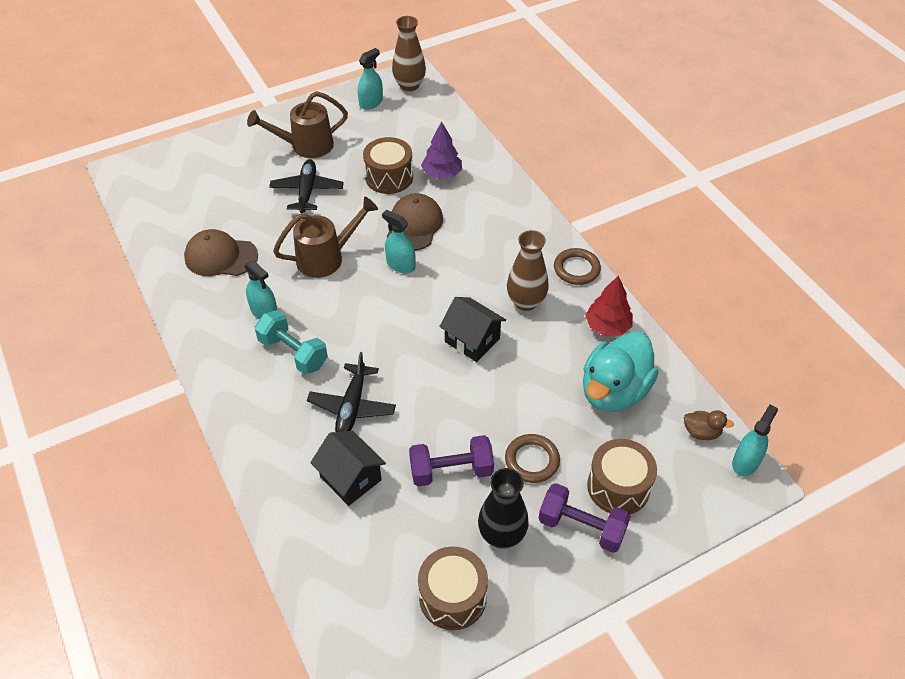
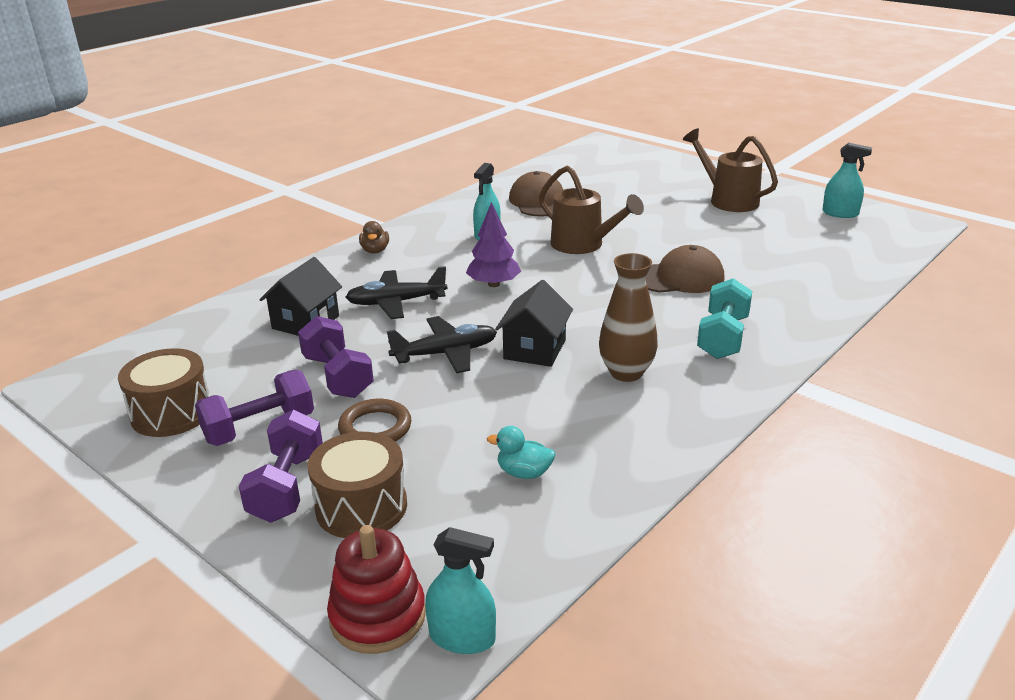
camera: 70 degrees right, 20 degrees down
(293, 353) = (446, 259): turquoise dumbbell -> turquoise dumbbell (722, 337)
(307, 191) = (665, 215): black plane -> black plane (445, 353)
(389, 177) = (736, 248): brown drum -> none
(400, 265) = (611, 283): turquoise spray bottle -> none
(409, 85) = (901, 225): brown vase -> none
(442, 174) = (780, 275): purple tree -> purple tree (494, 284)
(502, 535) = (259, 428): black vase -> purple dumbbell
(576, 269) = (721, 399): brown ring -> none
(607, 326) = (638, 445): red tree -> none
(614, 391) = (524, 473): turquoise duck -> turquoise duck, size x0.43
(701, 432) = (496, 574): brown duck -> brown duck (375, 250)
(720, 498) = (378, 616): none -> red stacking toy

